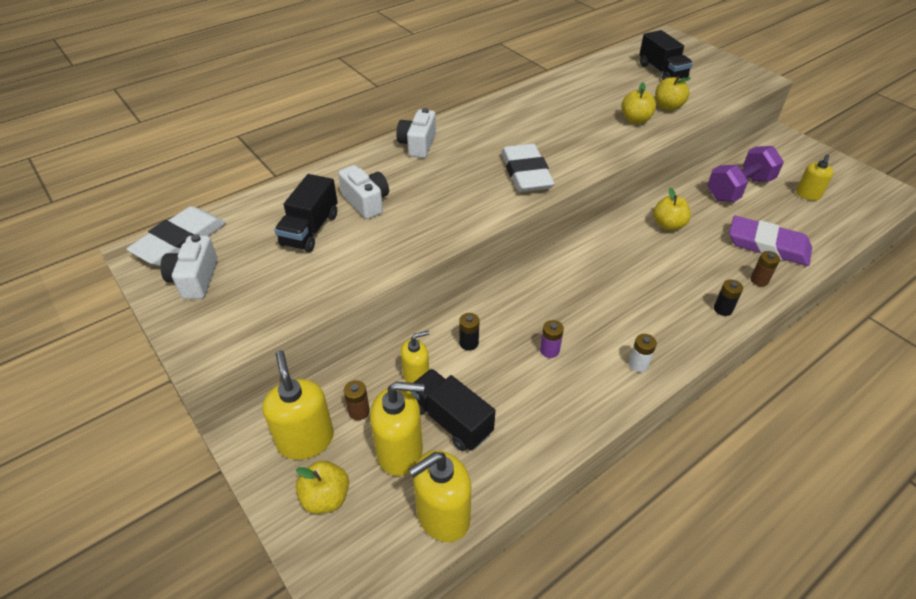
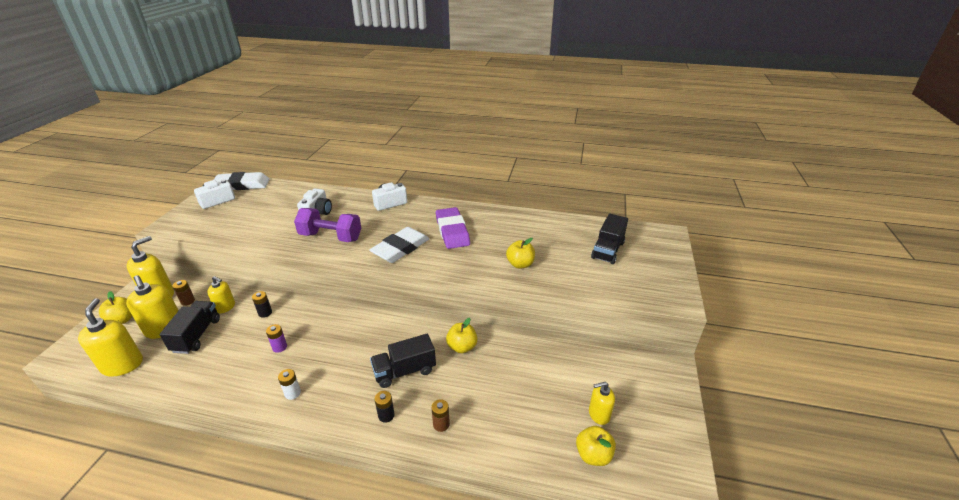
camera: 50 degrees right, 10 degrees down
(310, 230) = (278, 209): black truck -> black truck (404, 371)
(442, 516) = (122, 365): yellow soap dispenser -> yellow soap dispenser turned 60 degrees clockwise
(668, 107) = (559, 271): yellow apple -> yellow apple (593, 455)
(739, 189) = (555, 367): purple dumbbell -> purple dumbbell (331, 237)
(768, 245) = (493, 413): purple eraser -> purple eraser (452, 231)

